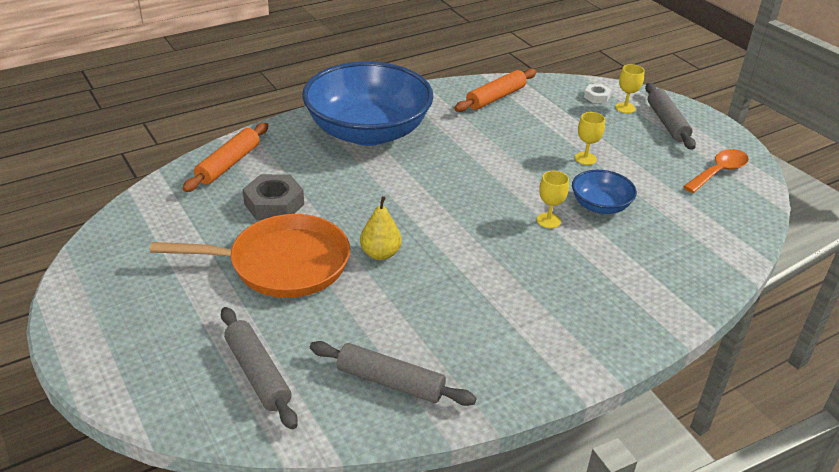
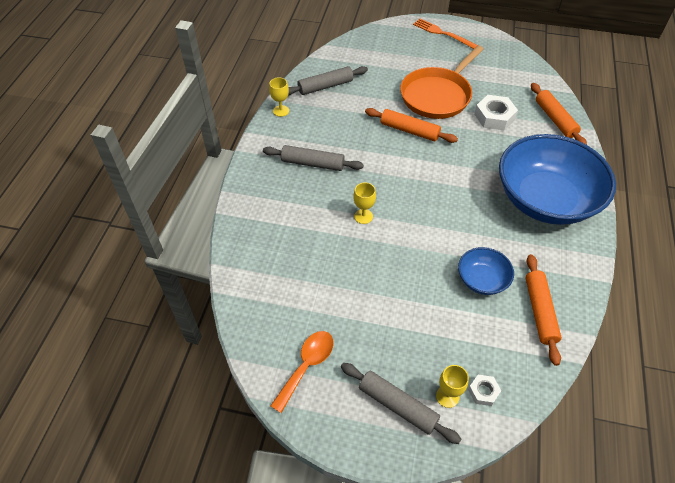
camera: 135 degrees right, 15 degrees up
(110, 330) = (443, 34): none -> orange fork
(258, 373) = (373, 57): grey rolling pin -> grey rolling pin (312, 163)
(274, 204) = (494, 117): grey nut -> white nut
(380, 254) = (409, 130): yellow pear -> orange rolling pin
(585, 158) = (404, 294): yellow goblet -> yellow goblet (281, 111)
(600, 206) = (349, 254): blue bowl -> blue bowl (482, 280)
(718, 172) = (307, 366): orange spoon -> orange spoon turned 150 degrees counterclockwise

